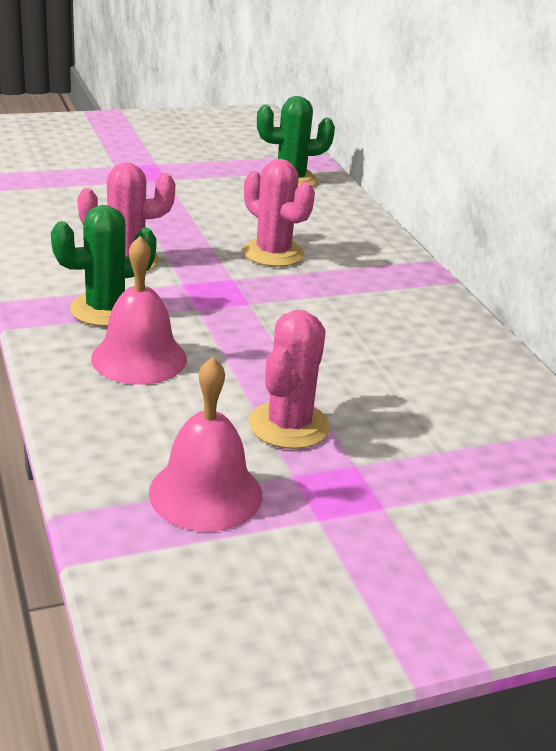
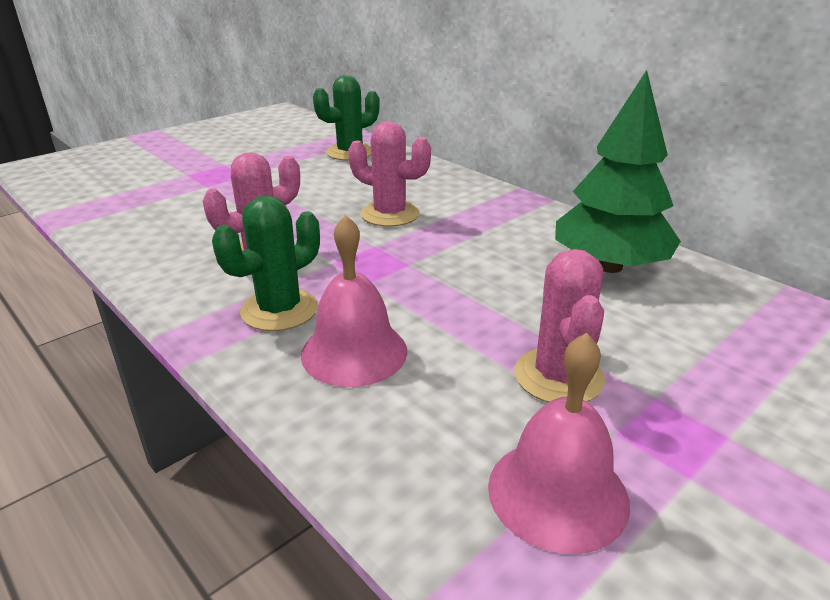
camera: 20 degrees left, 0 degrees up
(439, 358) = (609, 266): none -> green tree

